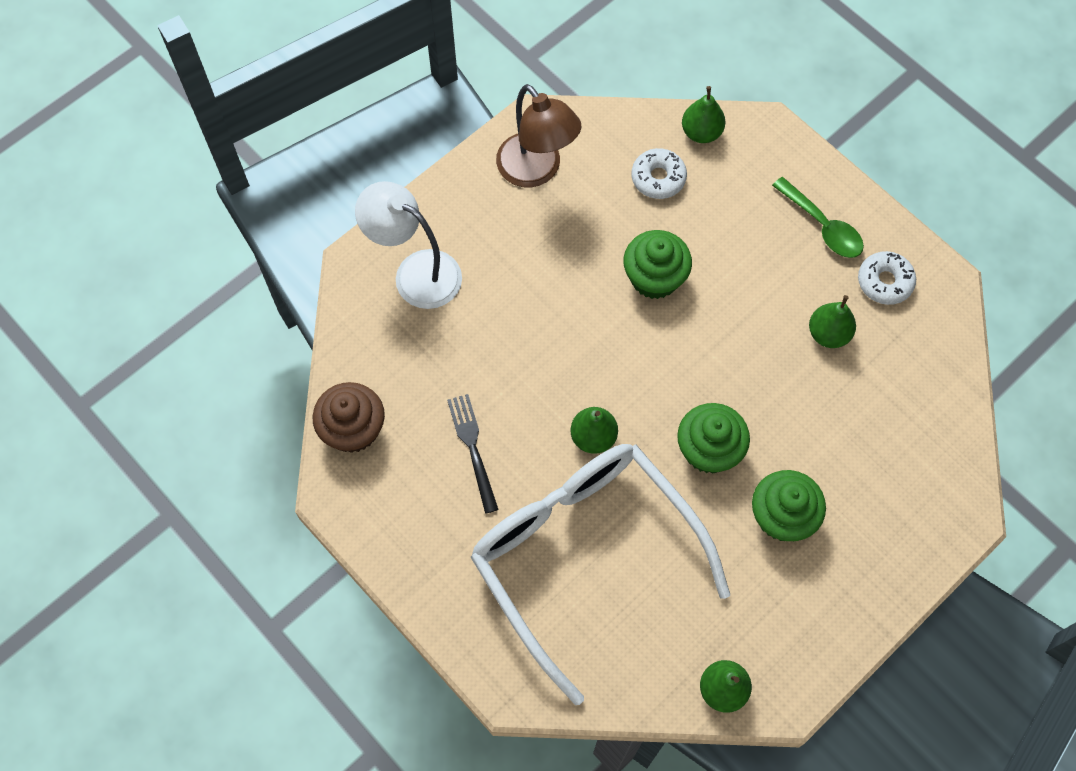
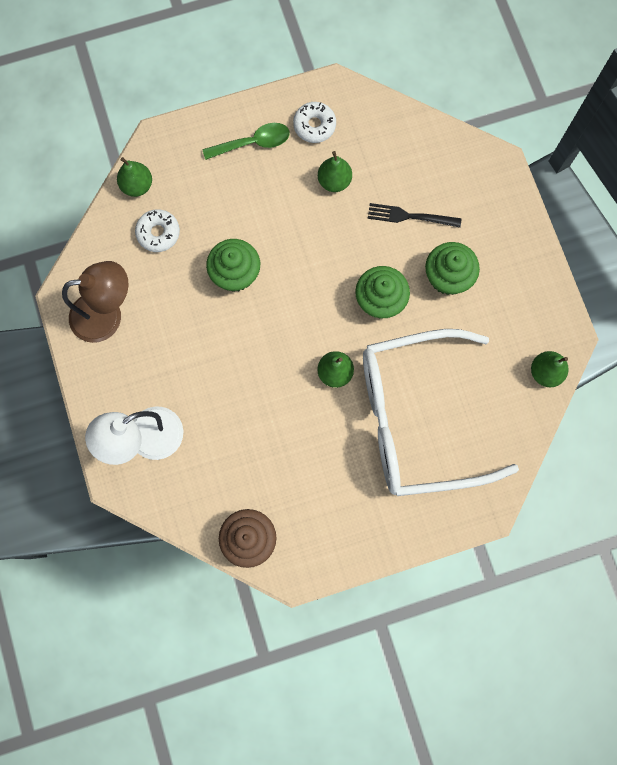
camera: 65 degrees left, 10 degrees up
(472, 448) = (304, 459): black fork -> black fork (409, 216)

